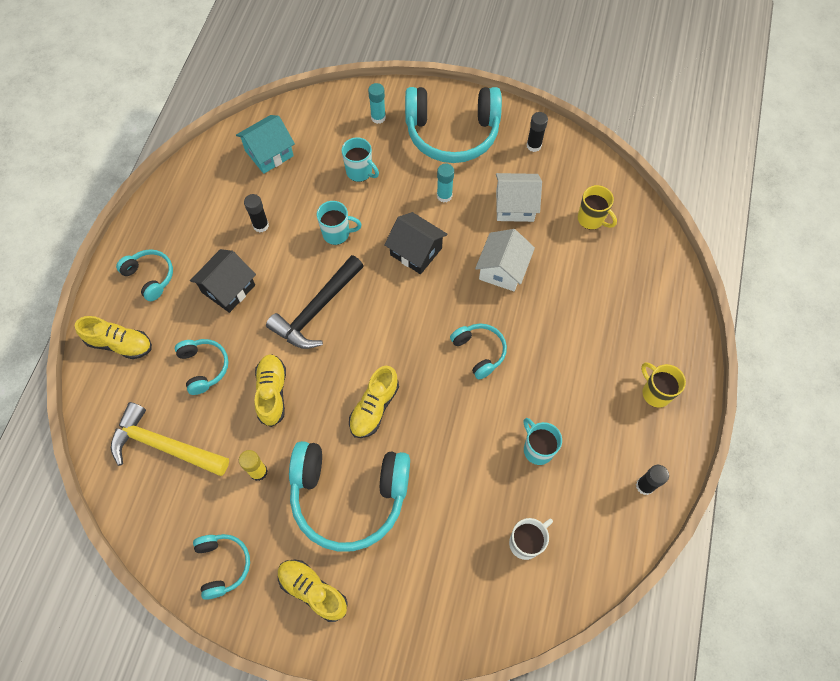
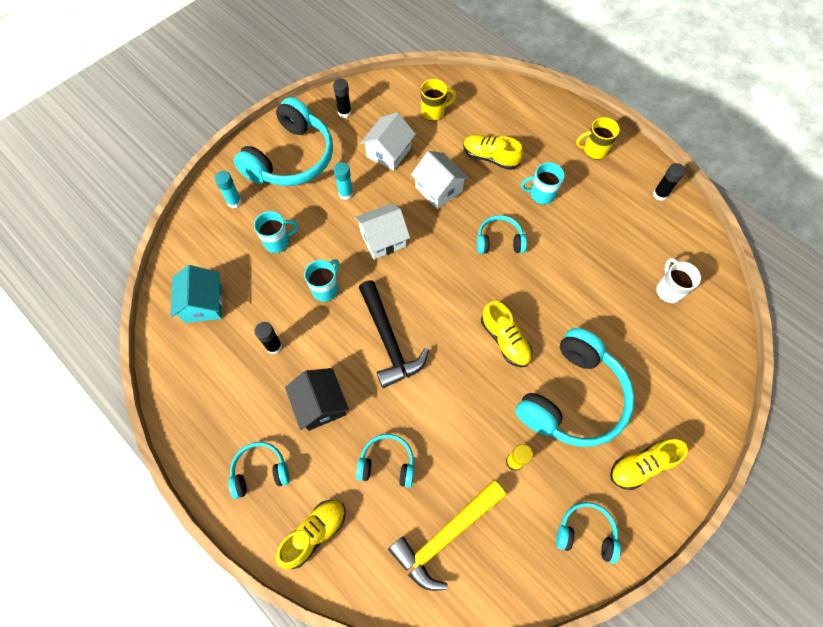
camera: 60 degrees left, 0 degrees up
(272, 393) = (446, 415): yellow shoe -> yellow shoe (490, 157)
(416, 251) = (383, 239): black house -> white house
(537, 449) = (599, 244): turquoise mug -> turquoise mug (541, 194)

